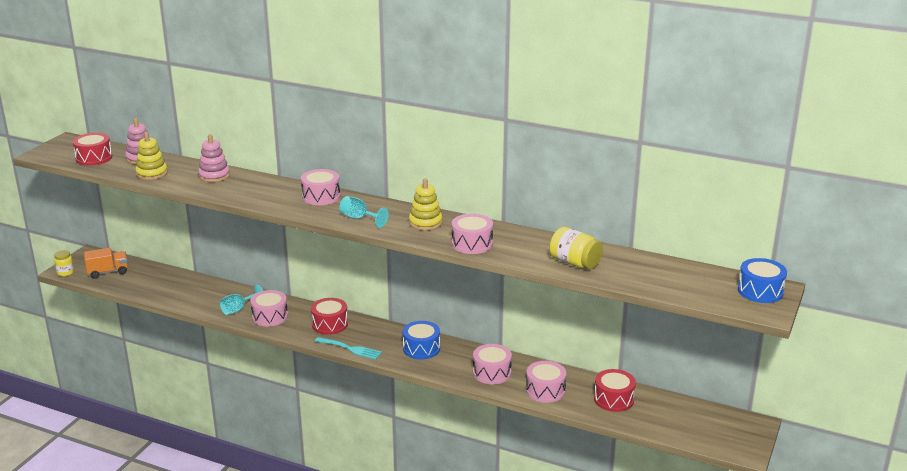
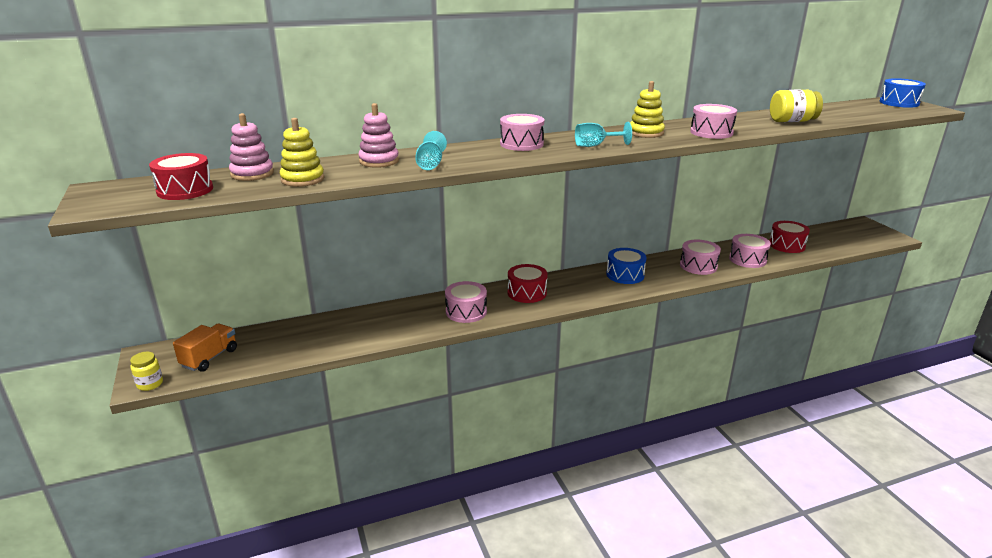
camera: 45 degrees left, 0 degrees up
(238, 309) = (426, 320): turquoise goblet -> turquoise goblet (430, 164)
(351, 349) = (581, 300): turquoise fork -> none

